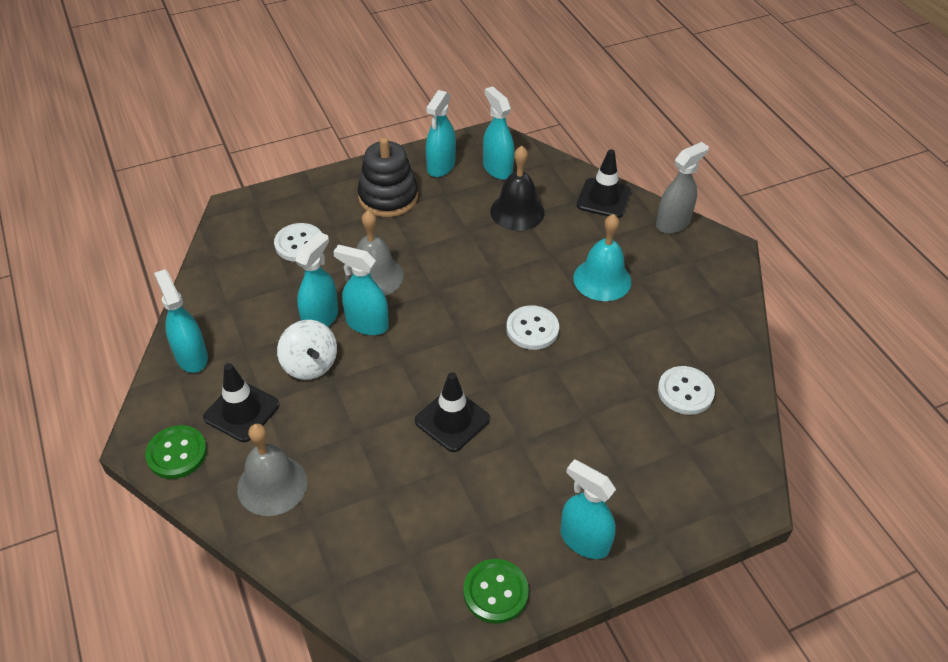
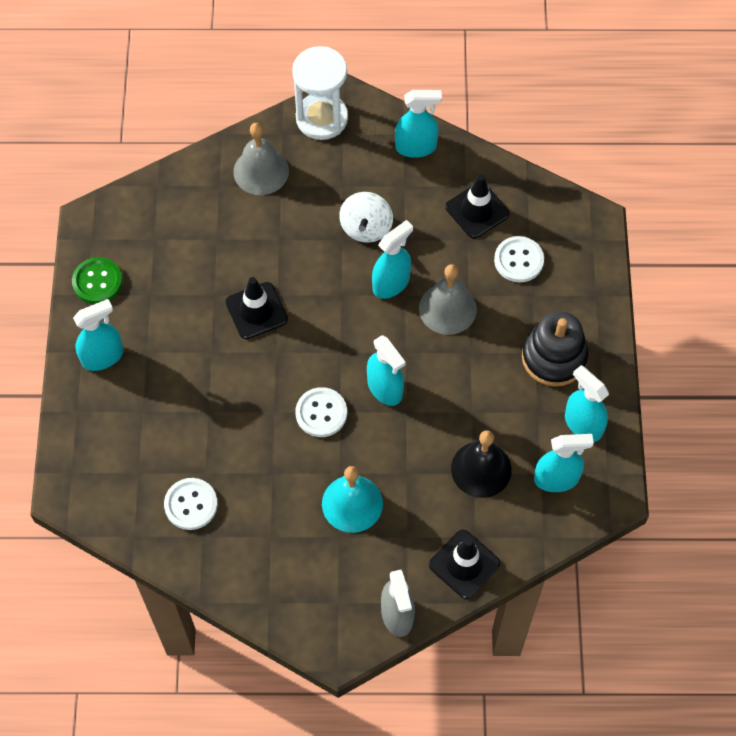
camera: 115 degrees right, 15 degrees up
(177, 453) = (321, 118): green button -> white hourglass
(241, 411) = (341, 168): black traffic cone -> black traffic cone (477, 210)
(310, 364) = (366, 227): white spinning top -> white spinning top turned 75 degrees counterclockwise
(320, 318) = (414, 250): turquoise spray bottle -> turquoise spray bottle (385, 388)

